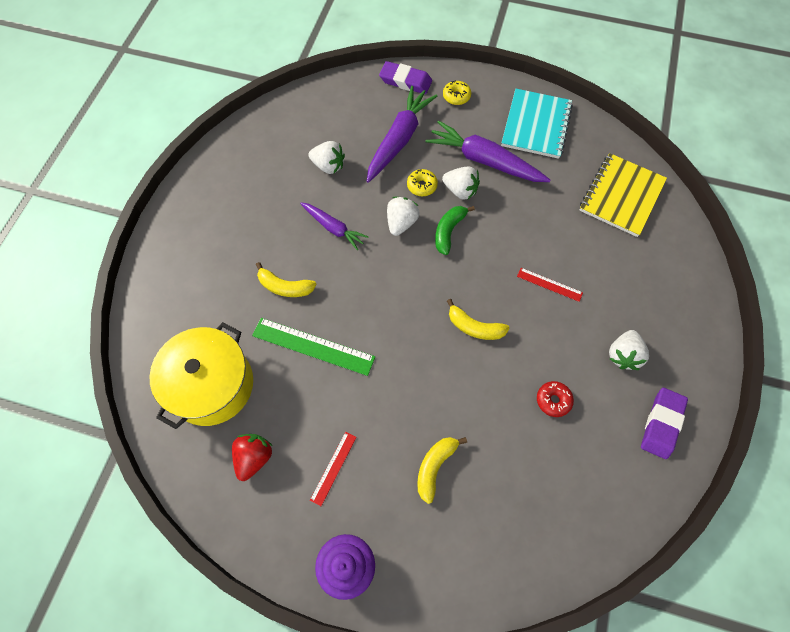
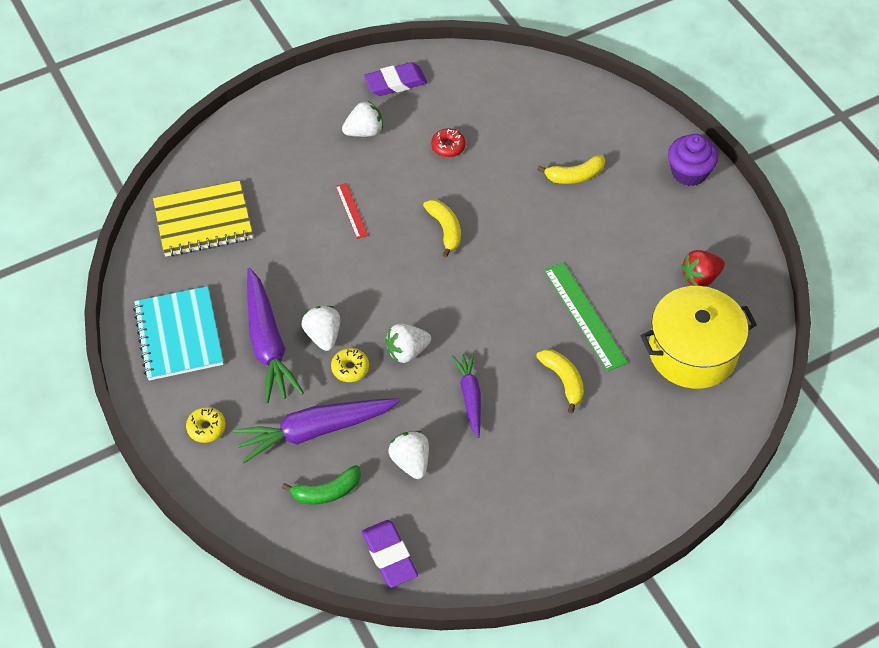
camera: 135 degrees left, 10 degrees down
(333, 468) = (647, 228): red ruler -> none
(405, 81) = (230, 490): purple eraser -> purple eraser (389, 555)
(448, 231) = (376, 311): green banana -> green banana (327, 491)
(536, 125) = (178, 335): turquoise notebook -> turquoise notebook turned 75 degrees counterclockwise

